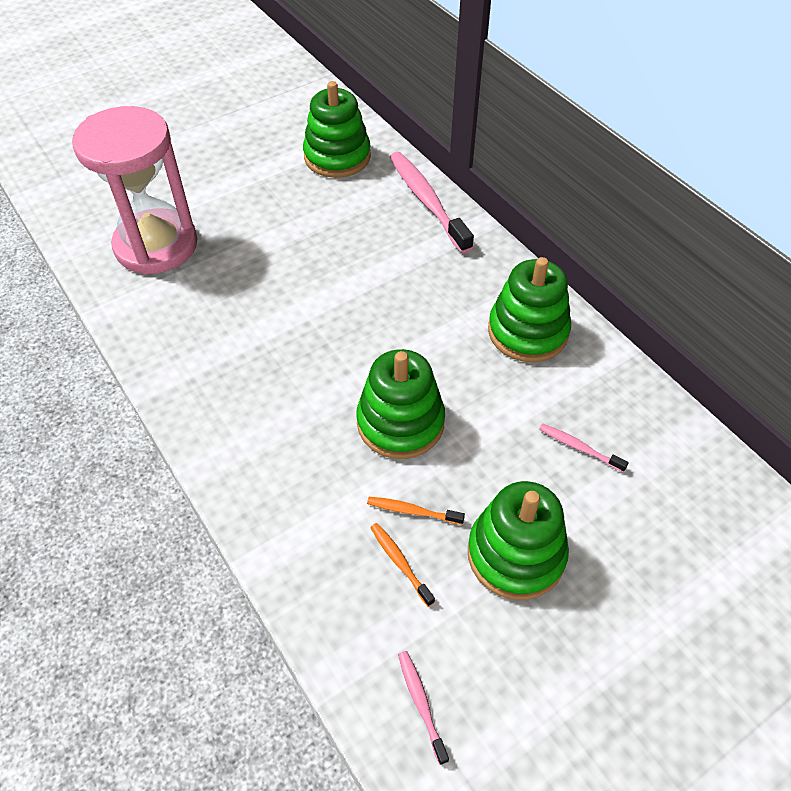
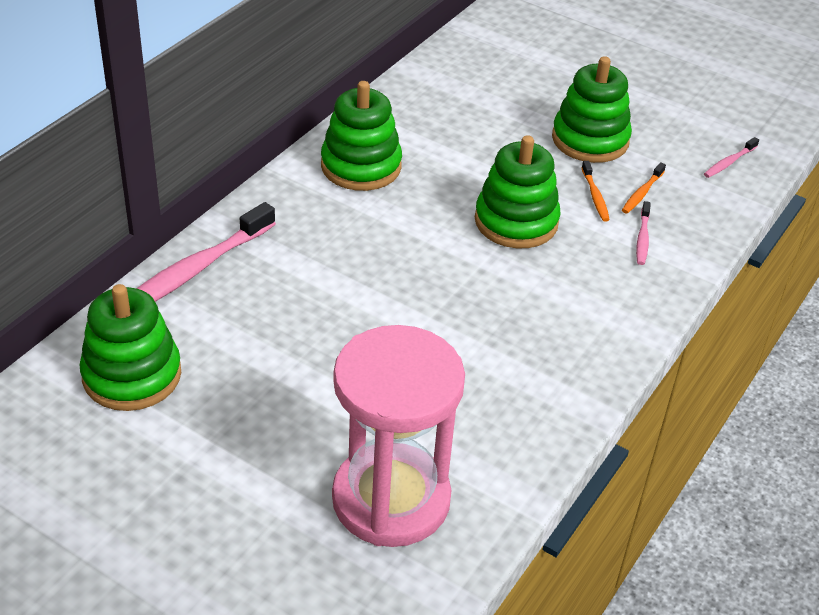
camera: 115 degrees left, 10 degrees down
(579, 447) = (473, 122): pink toothbrush -> pink toothbrush (642, 238)

